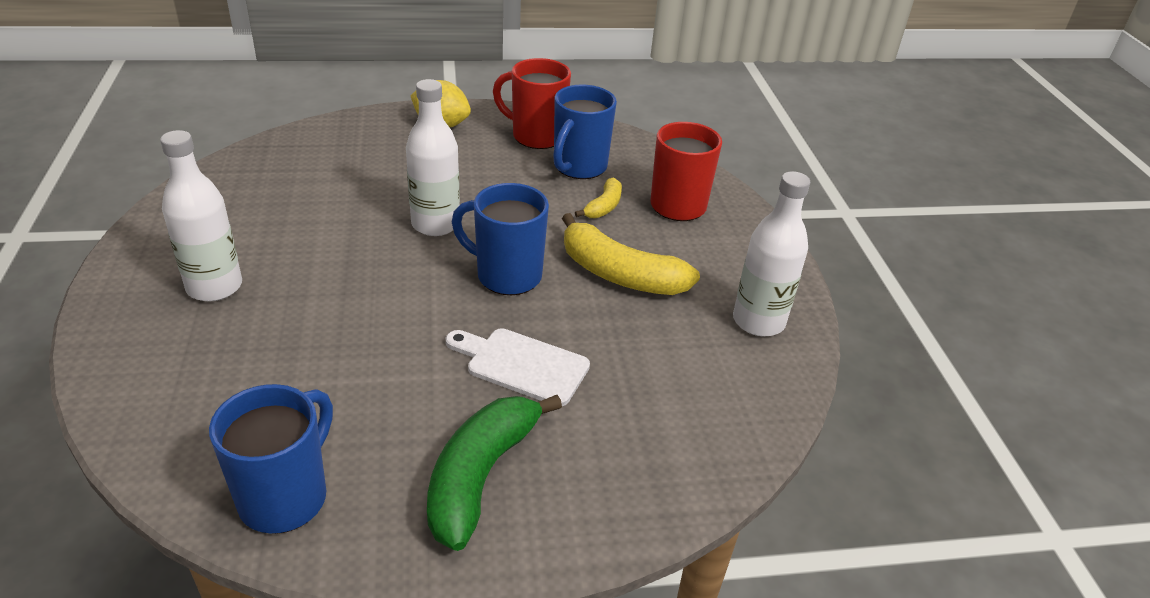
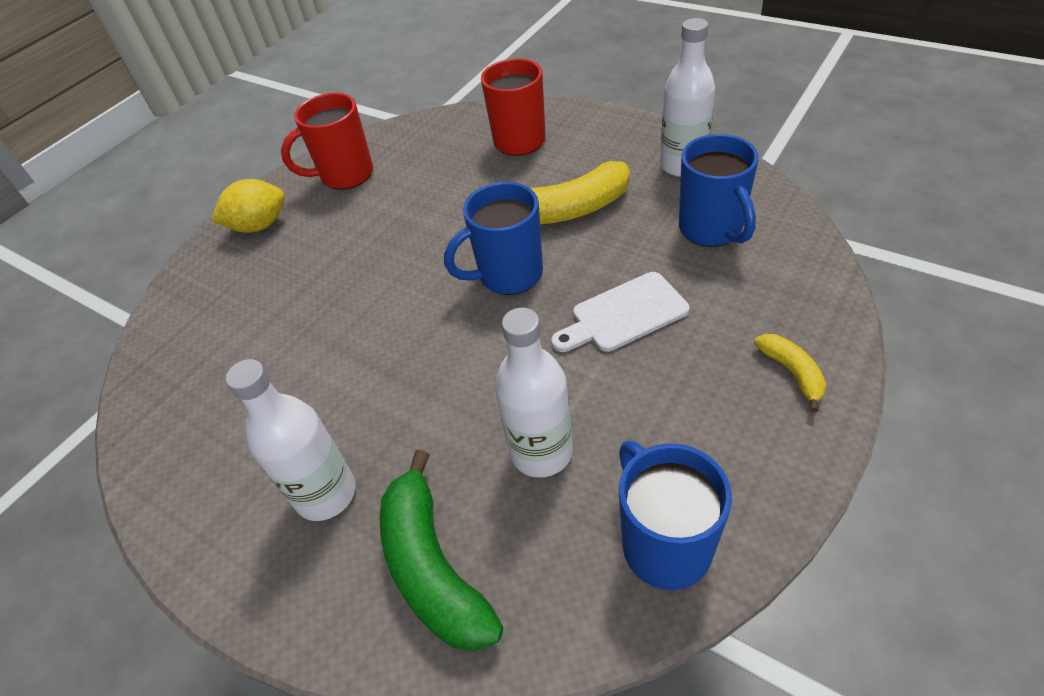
camera: 40 degrees left, 10 degrees up
(435, 224) = (397, 290): white bottle -> white bottle (541, 452)
(481, 476) = (730, 396): green banana -> green banana (433, 567)
(579, 167) = (414, 170): blue mug -> blue mug (712, 229)
(604, 206) = (479, 180): yellow banana -> yellow banana (792, 373)

